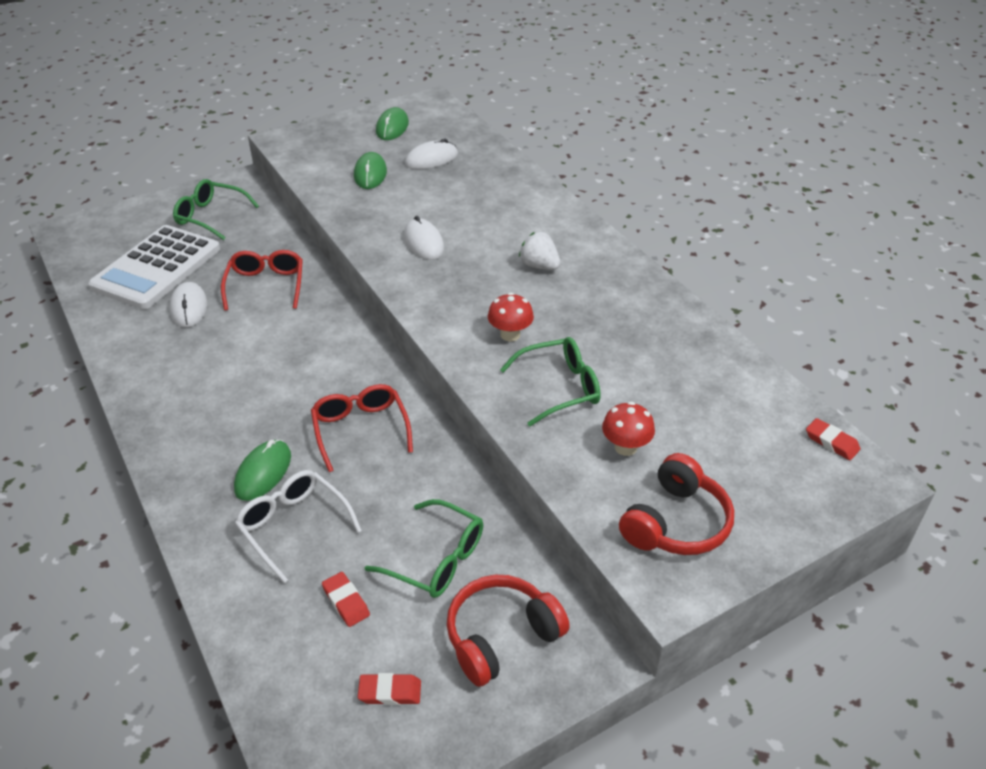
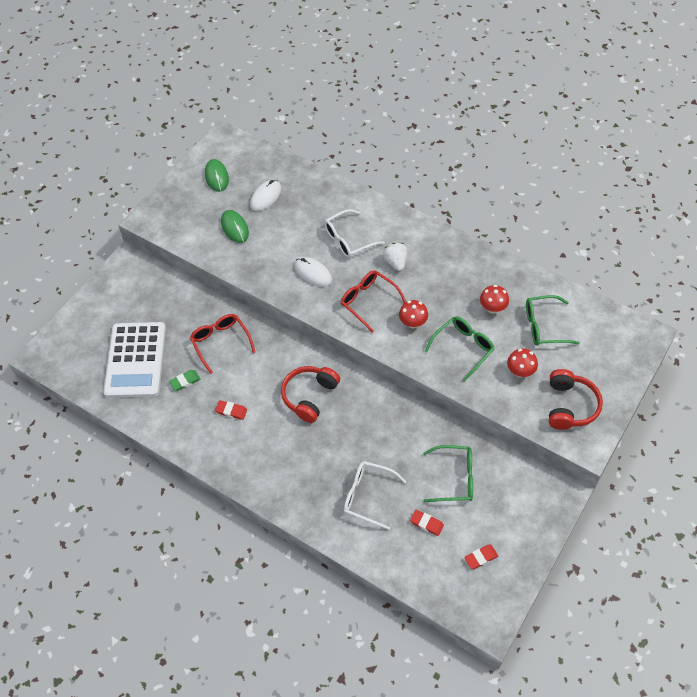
camera: 25 degrees left, 15 degrees up
(189, 307) = (185, 381): white mouse -> green eraser
(211, 216) = (135, 301): green glasses -> green glasses (544, 326)
(263, 472) = (325, 472): green mouse -> none
(360, 430) = (359, 420): red glasses -> red glasses (368, 301)
(497, 225) = (348, 239): none -> white glasses
(501, 636) = (513, 503): red headphones -> red headphones (309, 396)
(539, 266) = (395, 262): white strawberry -> white strawberry turned 60 degrees clockwise
(638, 358) = (492, 308): none -> red mushroom
(831, 442) = (617, 321): red eraser -> red eraser (231, 411)

